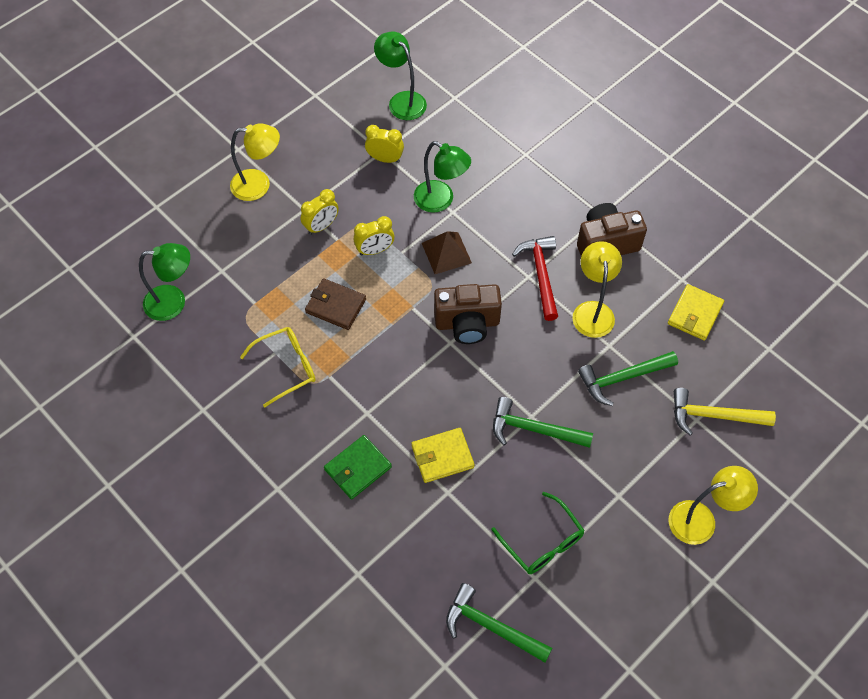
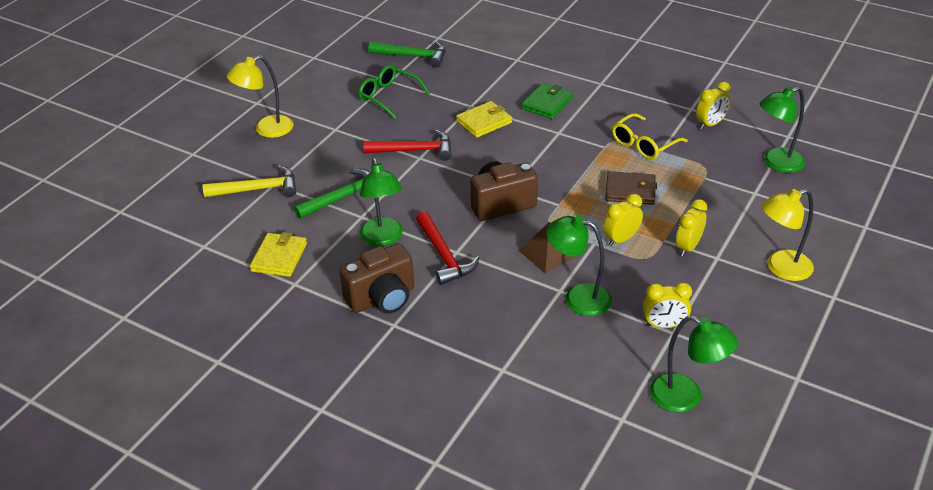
camera: 165 degrees right, 20 degrees down
(199, 378) = (710, 124): none -> yellow clock
(534, 429) = (414, 150): green hammer -> red hammer
(592, 311) = (383, 238): yellow lamp -> green lamp

